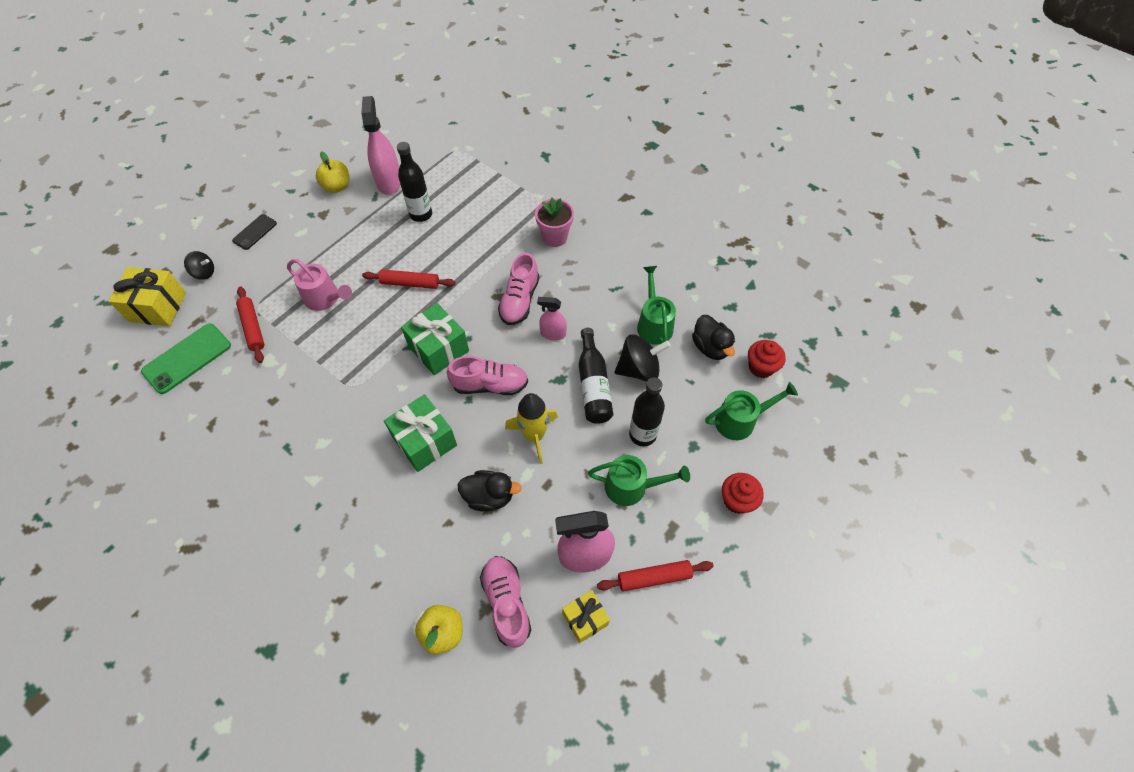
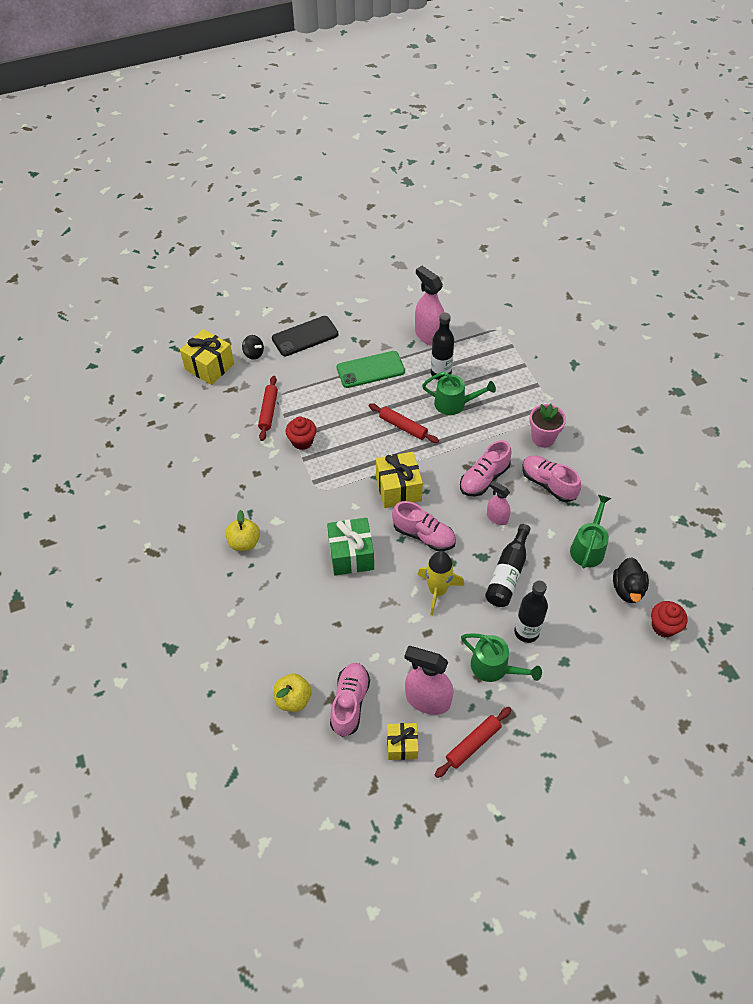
camera: 30 degrees right, 5 degrees down
(187, 358) = (212, 414): green phone -> green phone (370, 370)
(255, 232) = (305, 336): black phone -> black phone, size x1.69
(325, 299) = (332, 412): pink watering can -> none
(337, 186) = (385, 324): yellow apple -> yellow apple (244, 542)
(389, 181) = (429, 336): pink spray bottle -> pink spray bottle turned 60 degrees counterclockwise
(438, 349) = (398, 489): green gift -> yellow gift
(489, 496) = (378, 620): black duck -> none
(583, 279) = (548, 484): none -> pink shoe
(639, 369) = (553, 579): black spinning top -> none
(654, 577) = (473, 744): red rolling pin -> red rolling pin turned 60 degrees counterclockwise
(737, 500) = (576, 722): red cupcake -> red cupcake (302, 441)
(740, 420) = (618, 661): green watering can -> green watering can (455, 404)

